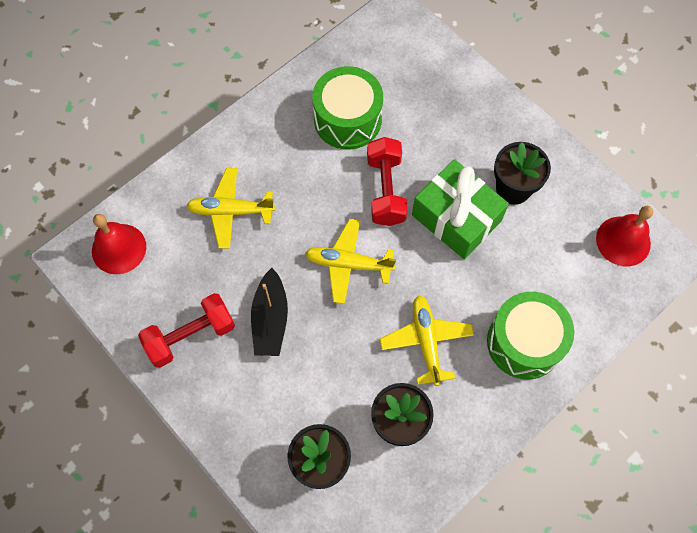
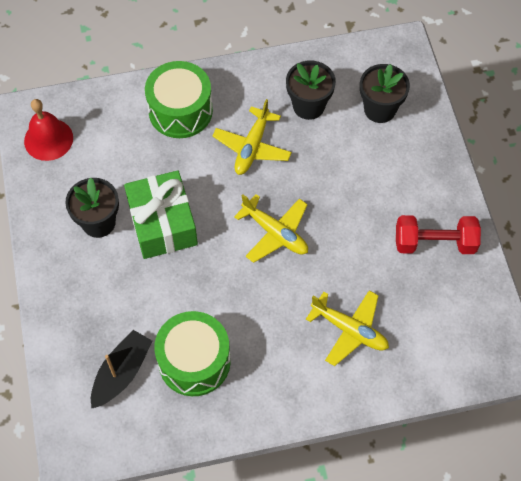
camera: 150 degrees left, 5 degrees down
(119, 248) = (465, 348): red bell -> none
(270, 319) = (363, 223): black boat -> black boat (122, 373)
(386, 190) = (204, 277): red dumbbell -> none

